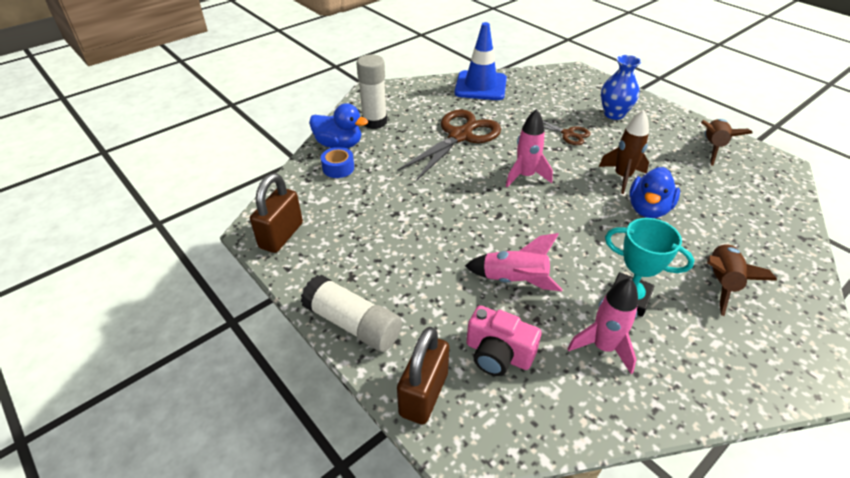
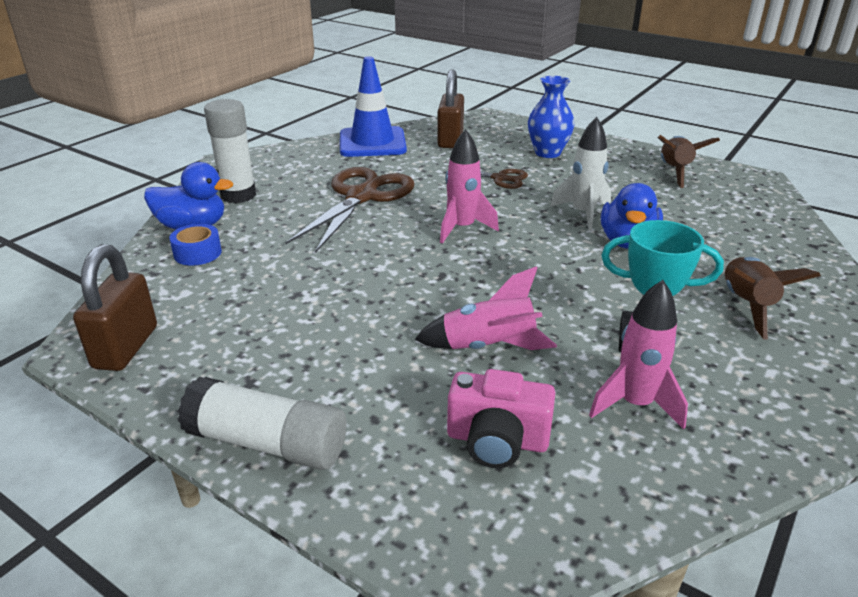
camera: 15 degrees left, 10 degrees down
(424, 394) = (405, 516): brown padlock -> brown padlock (450, 140)
(622, 177) = (583, 214): brown rocket -> white rocket

